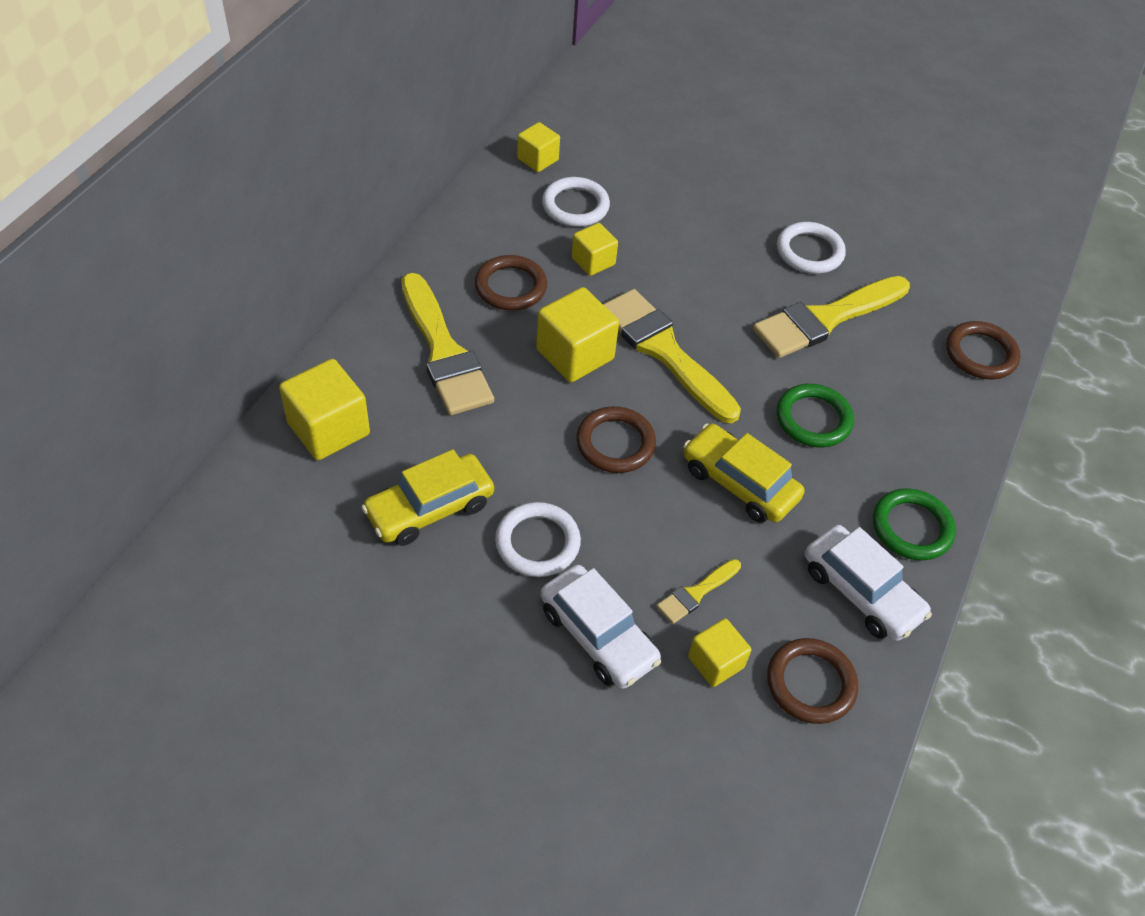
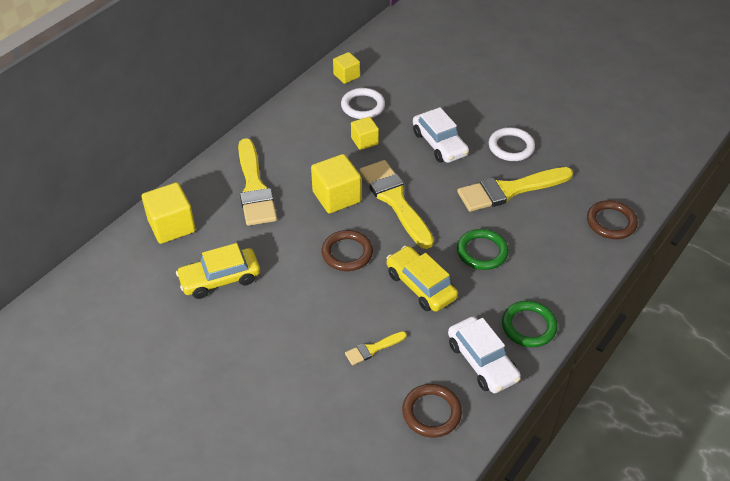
camera: 15 degrees right, 5 degrees down
(510, 287) = (307, 152): brown ring -> none
(537, 542) = (281, 307): white ring -> none
(598, 635) = (303, 366): white car -> white car (439, 144)
(715, 662) = (373, 391): yellow cube -> none

